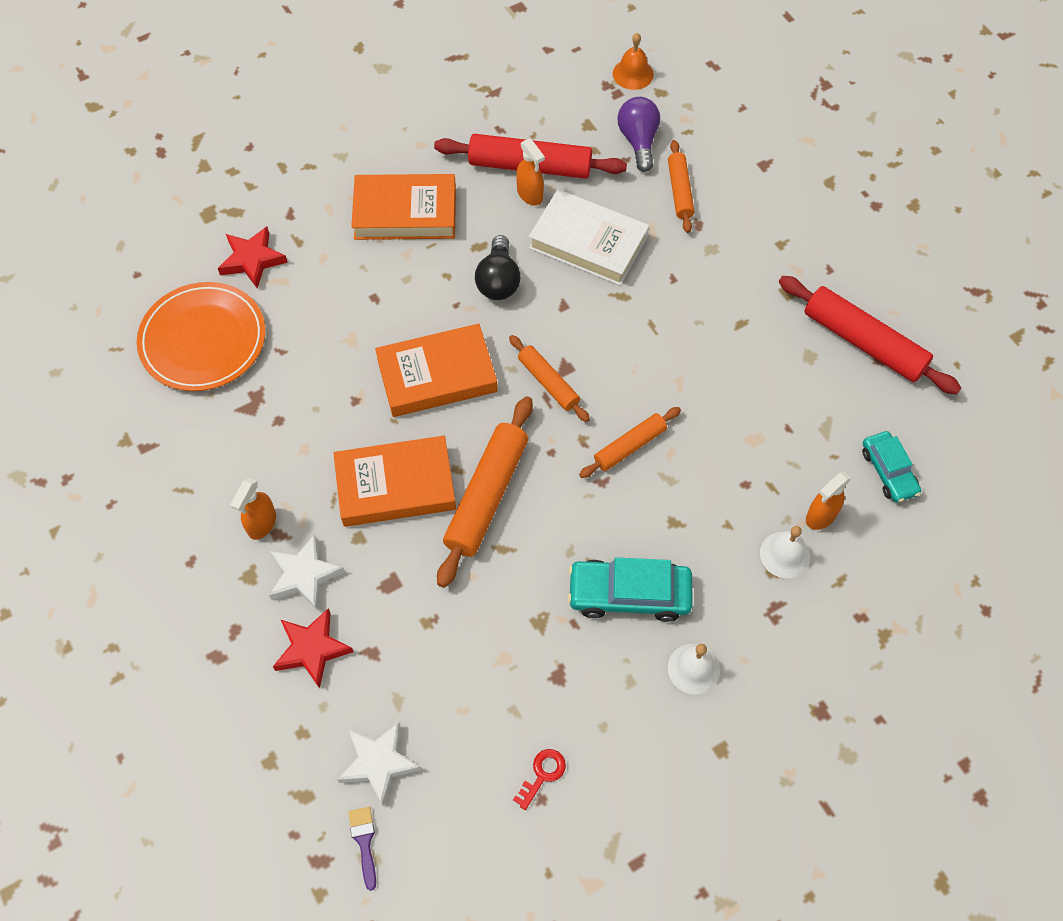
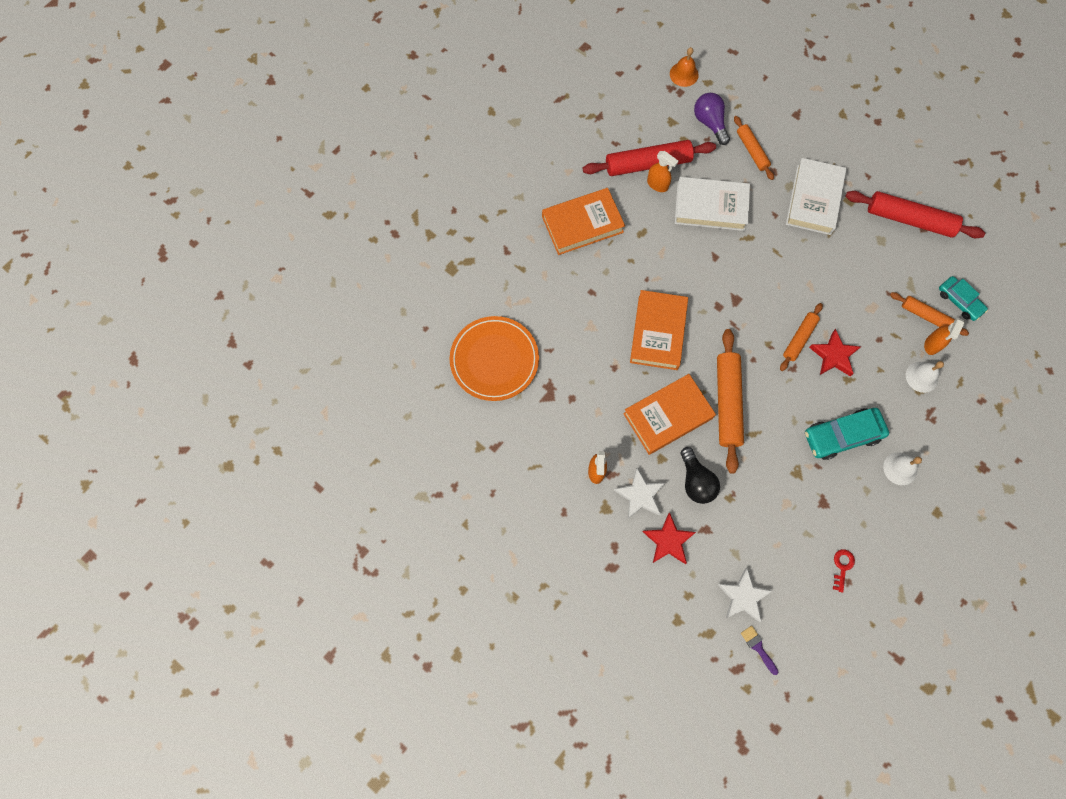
camera: 20 degrees left, 10 degrees up
(252, 260) = (498, 292): red star -> red star (833, 355)
(437, 375) = (658, 332): orange book -> orange book turned 45 degrees counterclockwise
(498, 280) = (666, 253): black light bulb -> black light bulb (696, 481)
(548, 382) = (730, 313): orange rolling pin -> orange rolling pin (926, 316)
(737, 276) = (813, 199): none -> white book

